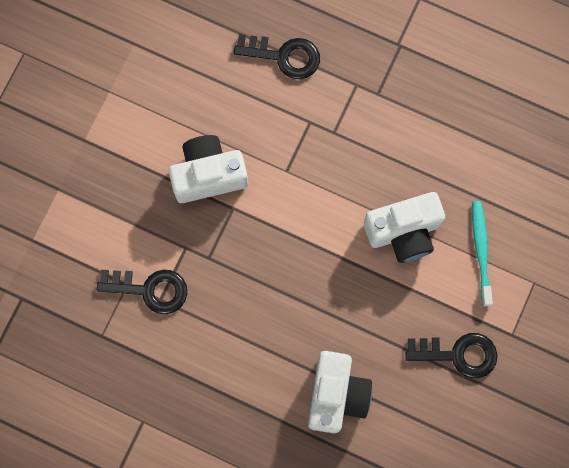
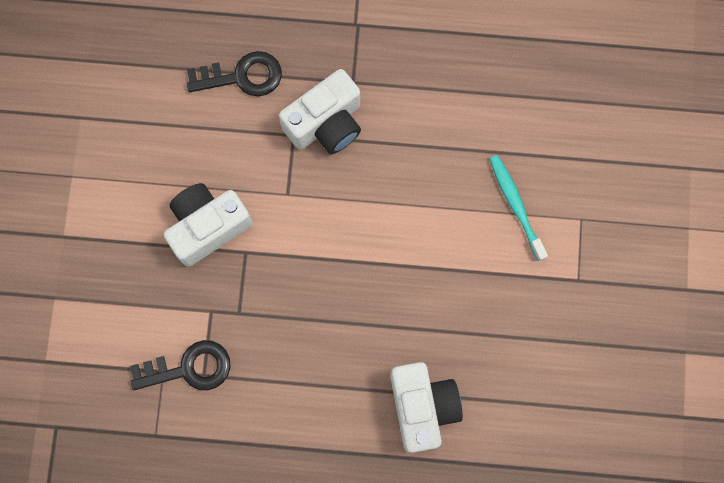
camera: 20 degrees left, 0 degrees up
(403, 232) = (430, 214): white camera -> white camera (326, 123)
(458, 354) = (531, 319): black key -> none

